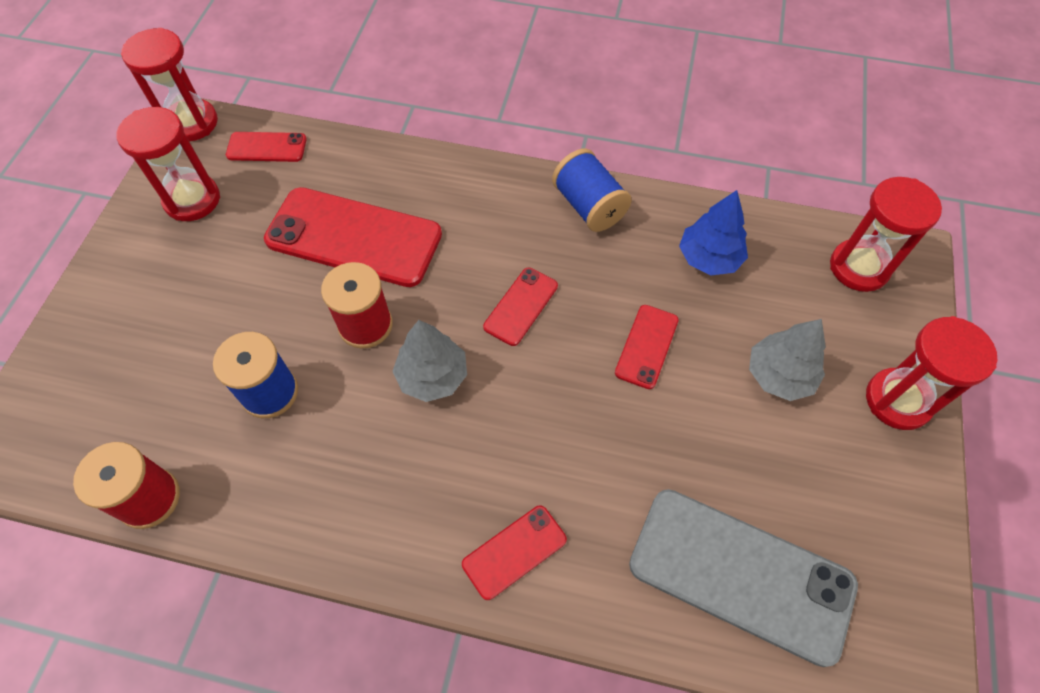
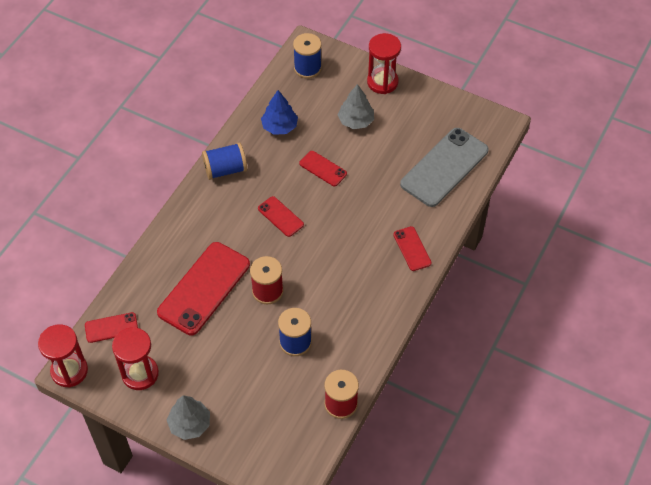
camera: 75 degrees left, 5 degrees down
(266, 147) = (111, 327): red phone -> red phone turned 60 degrees clockwise
(432, 376) = (310, 265): grey tree -> grey tree (190, 424)
(859, 267) = (307, 68): red hourglass -> blue spool

